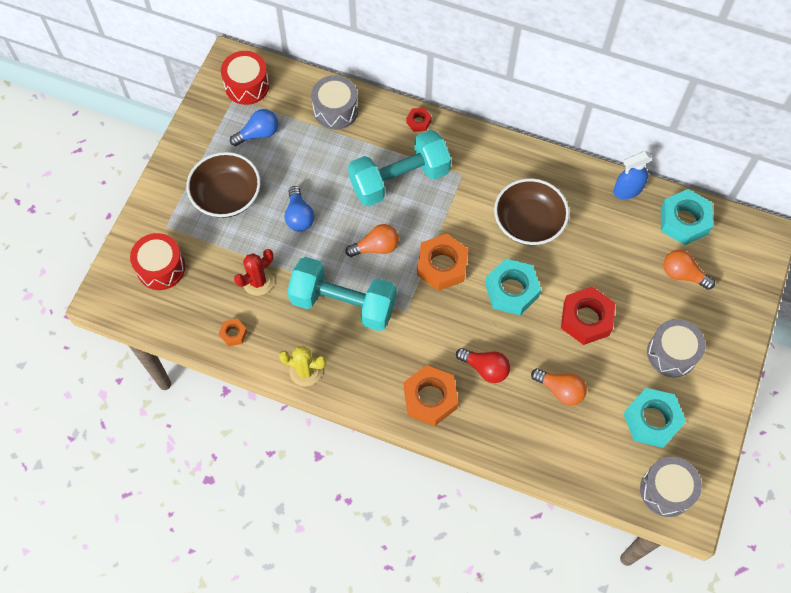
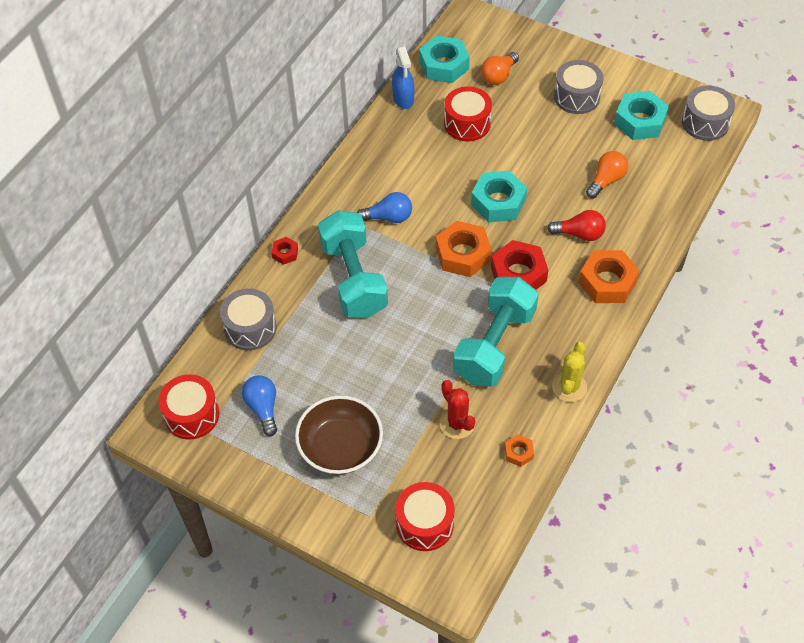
camera: 80 degrees left, 10 degrees down
(299, 216) = (381, 376): blue light bulb -> blue light bulb (388, 217)
(376, 247) = (432, 308): orange light bulb -> none
(485, 368) = (579, 234): red light bulb -> red light bulb turned 60 degrees clockwise
(528, 222) = (425, 178): brown bowl -> none
(586, 319) = (535, 151): red nut -> red nut (518, 274)
(608, 251) = (467, 124): none -> red drum

